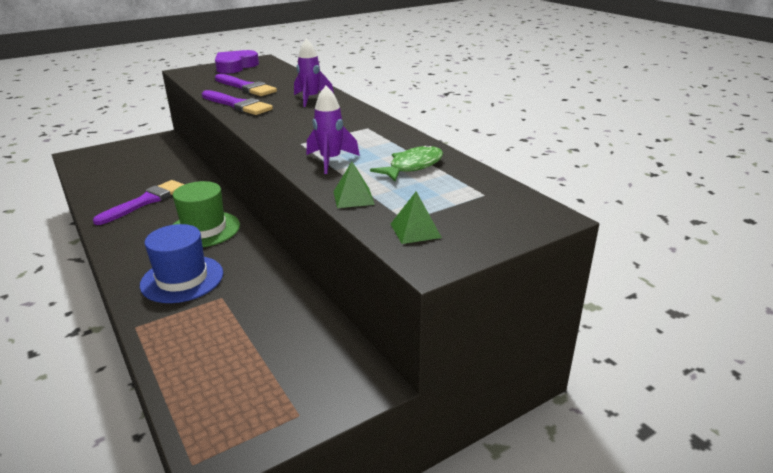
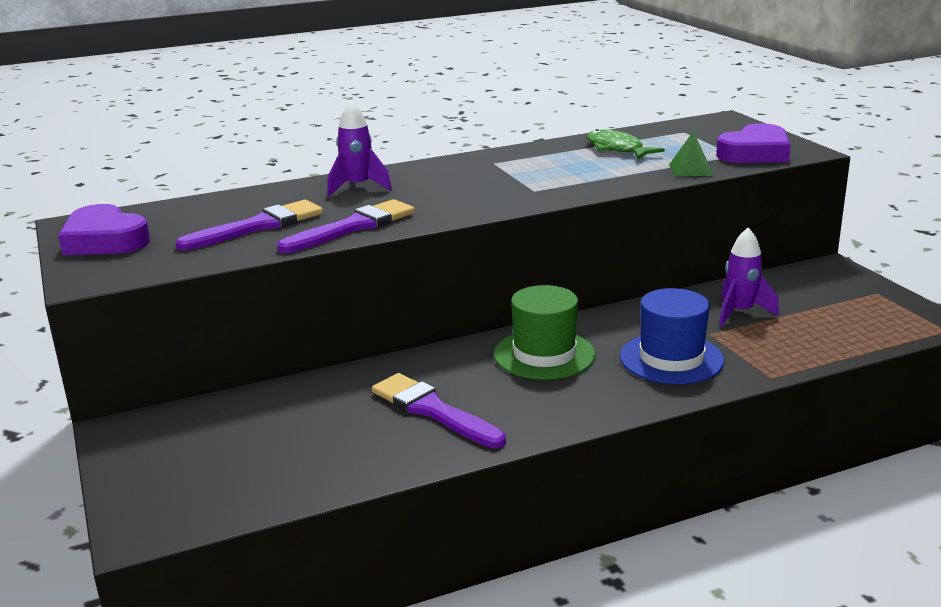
camera: 80 degrees left, 5 degrees down
(330, 161) = (594, 177): purple rocket -> purple rocket (740, 313)
(415, 230) = (755, 153): green pyramid -> purple heart

